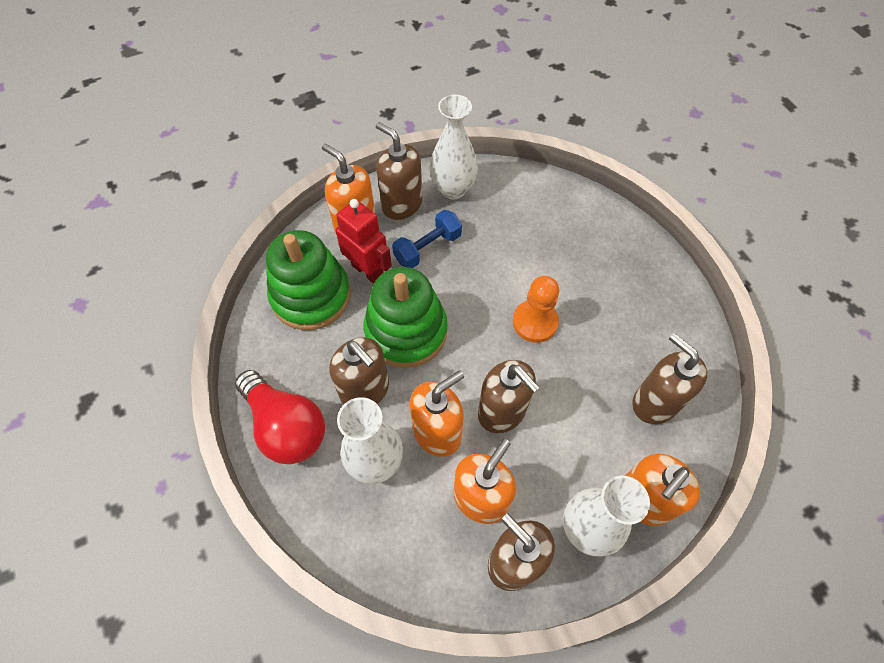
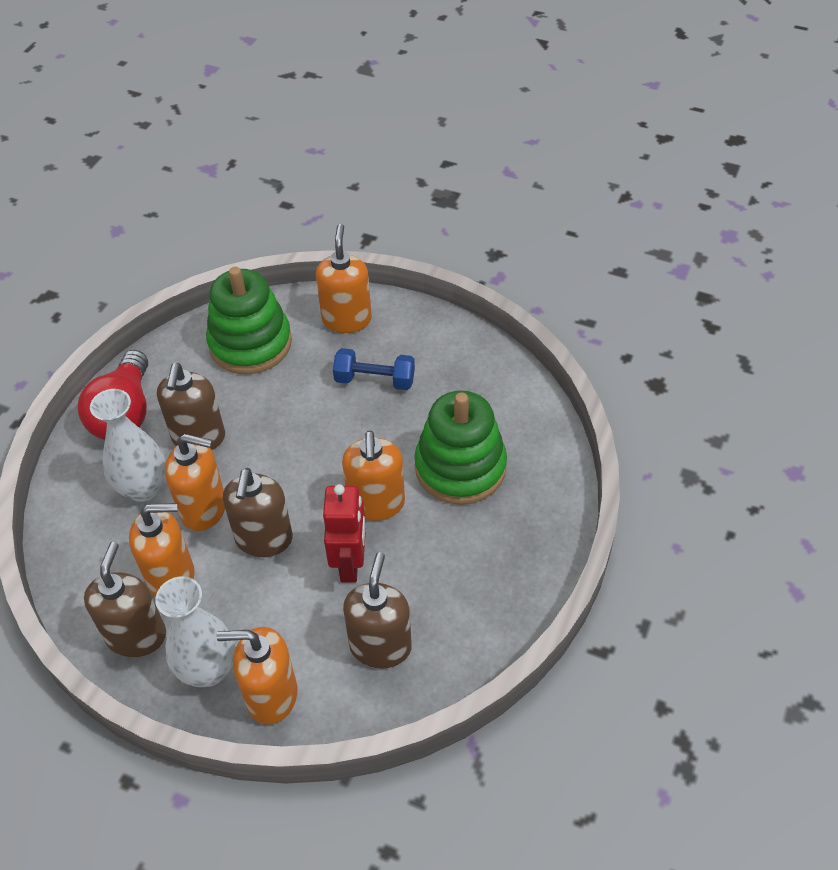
camera: 50 degrees right, 10 degrees down
(368, 271) = (310, 360): red robot -> red robot (350, 563)
(401, 204) = (401, 332): brown soap dispenser -> none
(406, 331) = (278, 424): green stacking toy -> green stacking toy (460, 467)
(453, 189) = (457, 353): white vase -> none
(535, 322) = (376, 503): orange pawn -> orange soap dispenser

